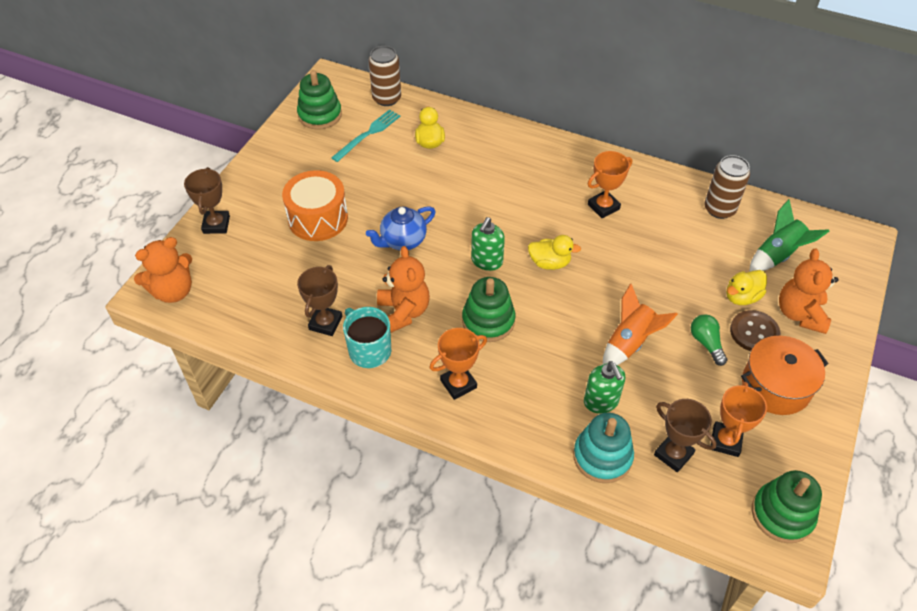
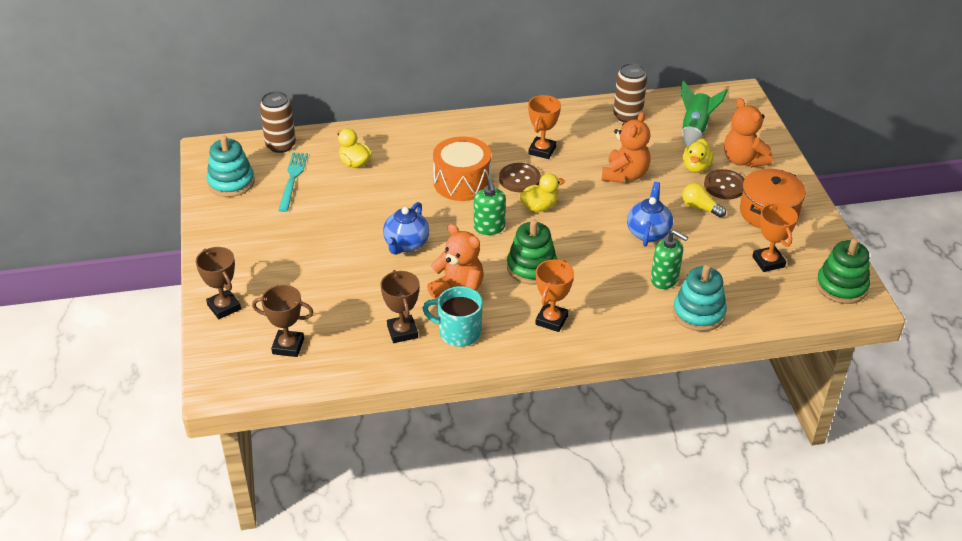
camera: 35 degrees left, 10 degrees down
(173, 291) = (239, 374): orange teddy bear -> orange teddy bear (625, 175)
(318, 218) = (314, 261): orange drum -> orange drum (462, 182)
(320, 115) = (231, 182): green stacking toy -> turquoise stacking toy
(557, 226) = (519, 179): none -> brown button
(629, 343) = (648, 232): orange rocket -> blue teapot
(673, 454) = (743, 287): brown trophy -> brown trophy (288, 346)
(706, 343) = (700, 207): green light bulb -> yellow light bulb

